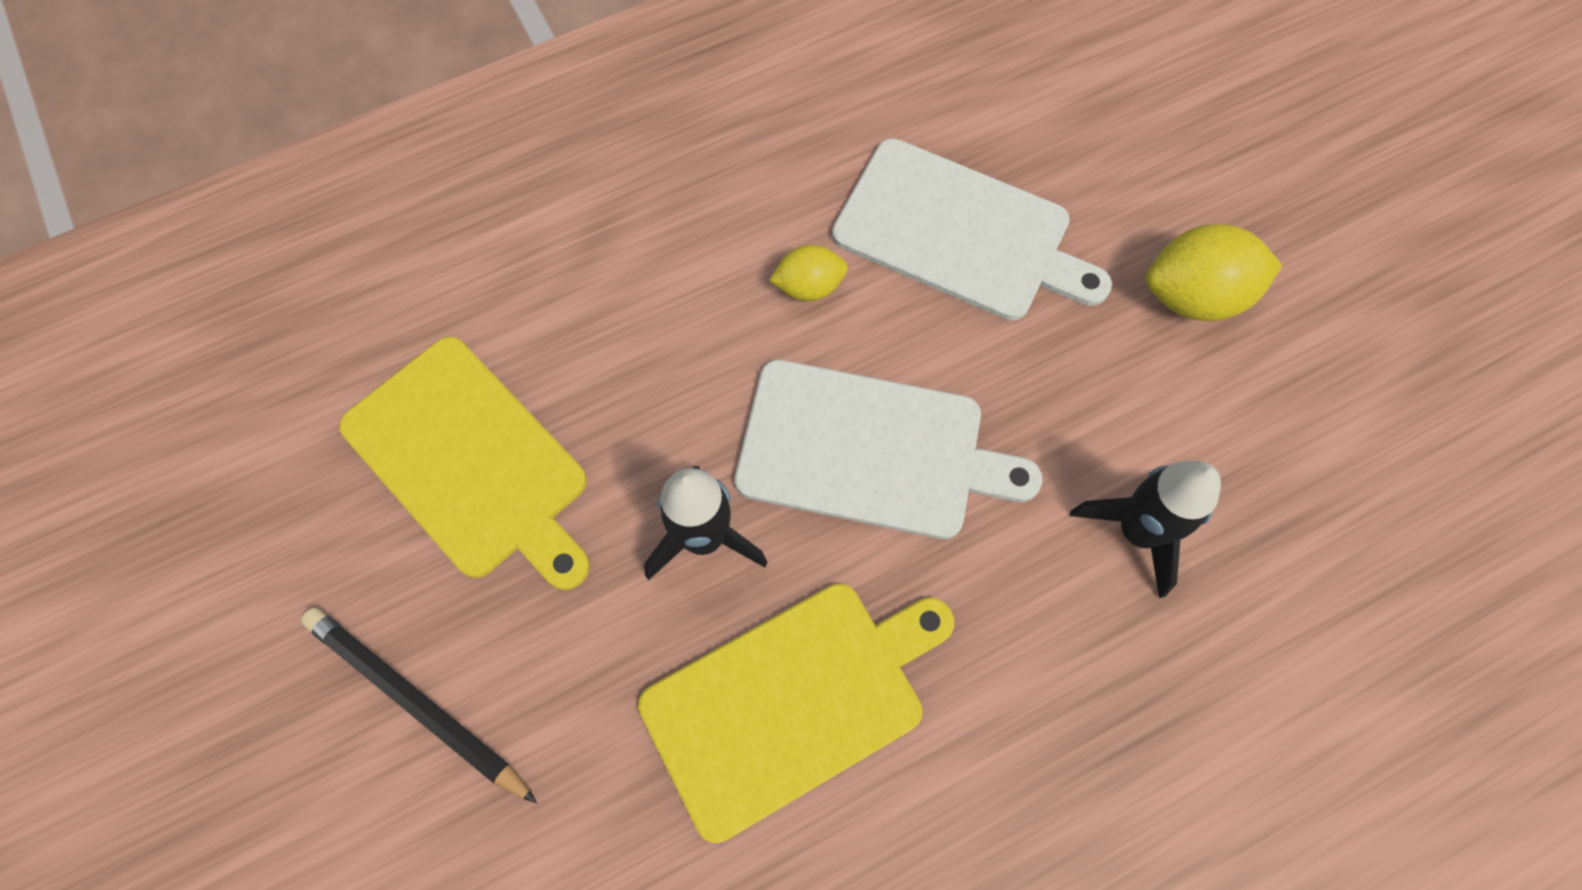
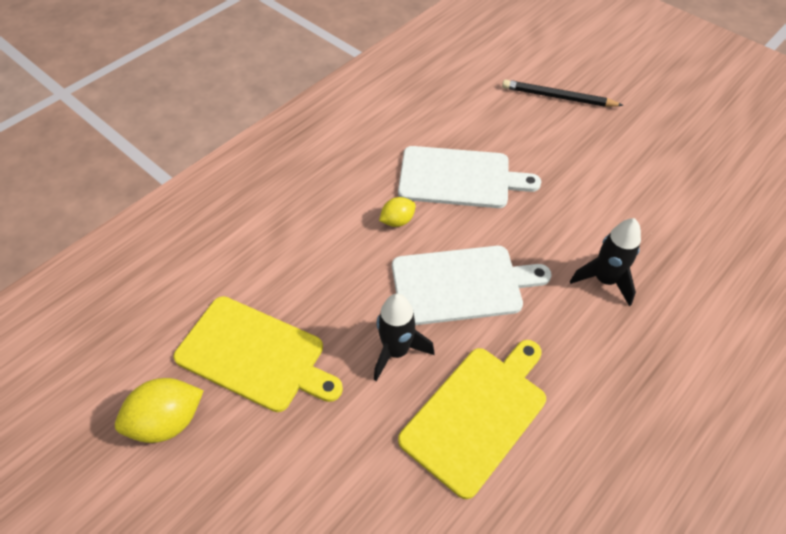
camera: 20 degrees left, 15 degrees down
(416, 702) = (273, 487): black pencil -> black pencil (558, 97)
(1194, 296) = (579, 174): yellow lemon -> yellow lemon (167, 421)

